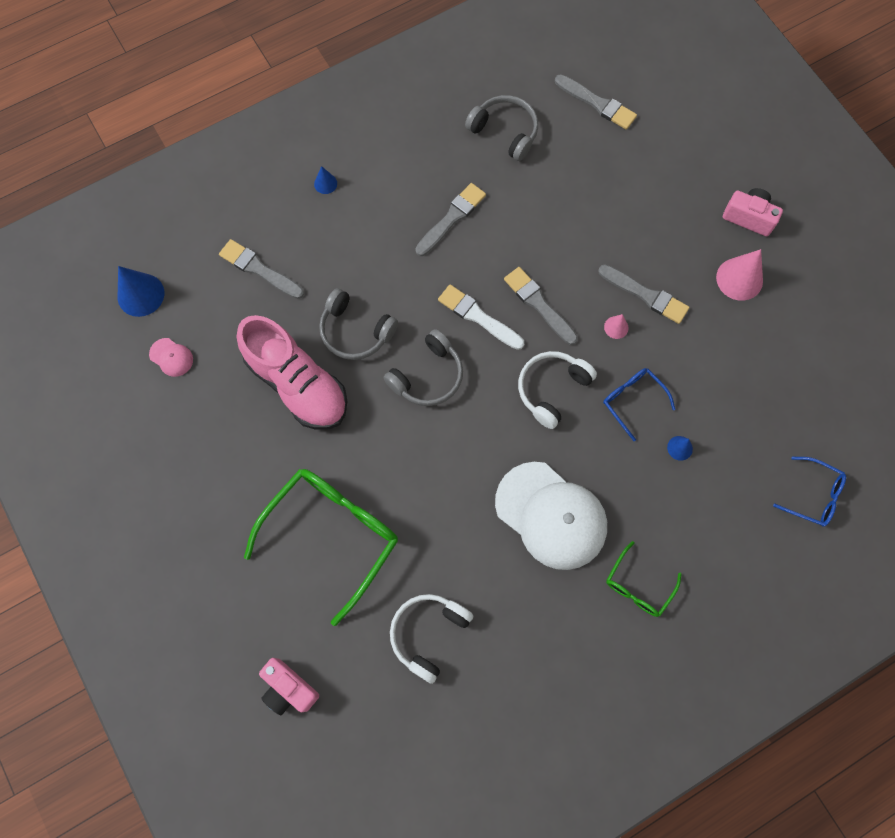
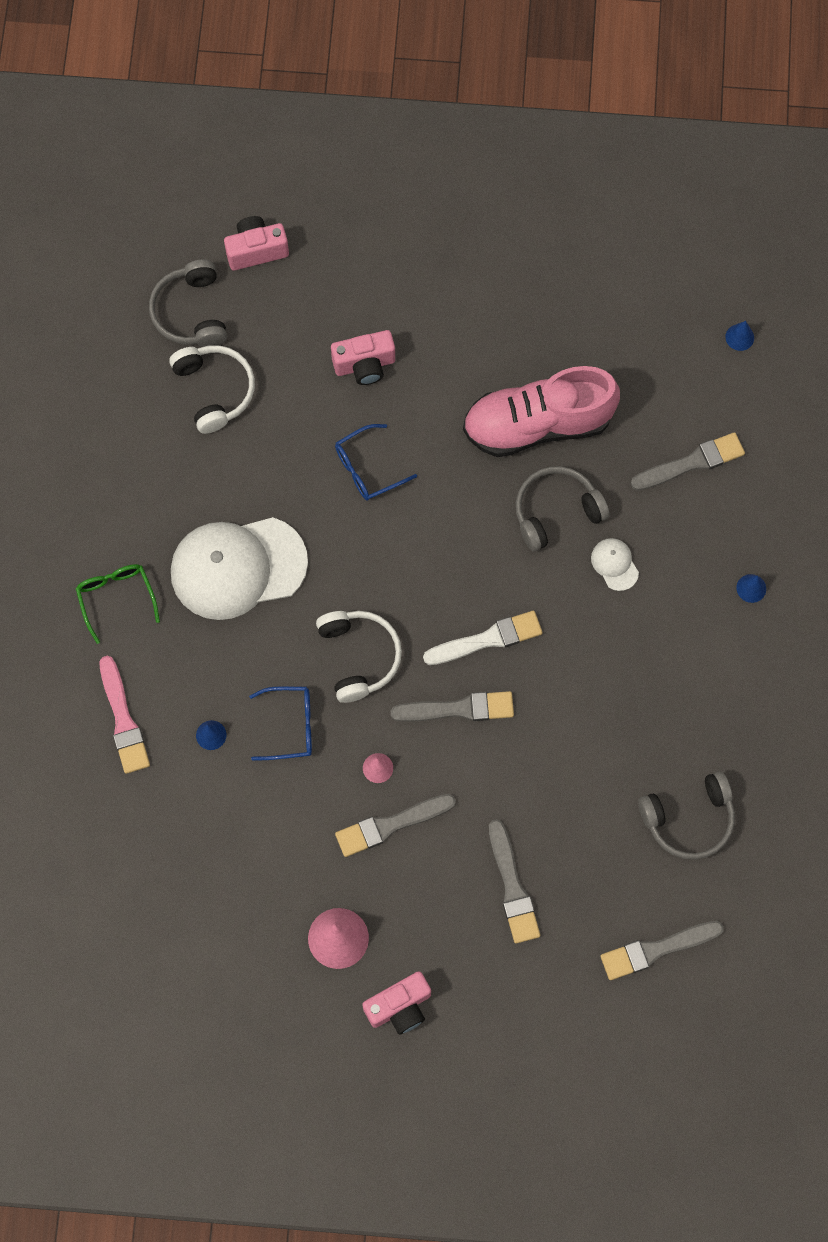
camera: 125 degrees right, 0 degrees up
(140, 295) = (739, 337): blue cone -> blue cone, size x0.52
(171, 357) = (649, 328): pink cap -> none
(332, 535) = (364, 365): green glasses -> pink camera
(367, 272) = (614, 564): none -> white cap
(428, 376) = (458, 549): grey headphones -> grey headphones (190, 312)
(452, 218) = (619, 689): grey brush -> grey brush (512, 887)
(717, 514) = (123, 720): none -> pink brush
(813, 495) = (71, 826): blue glasses -> blue glasses (368, 468)

